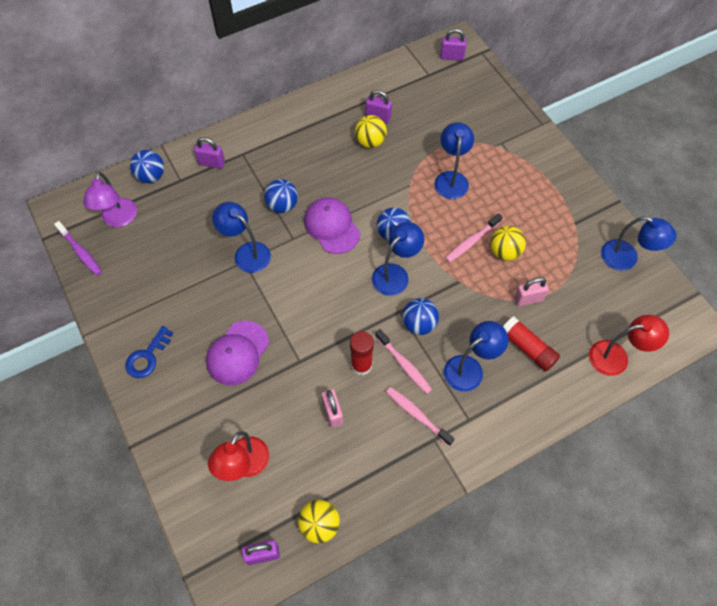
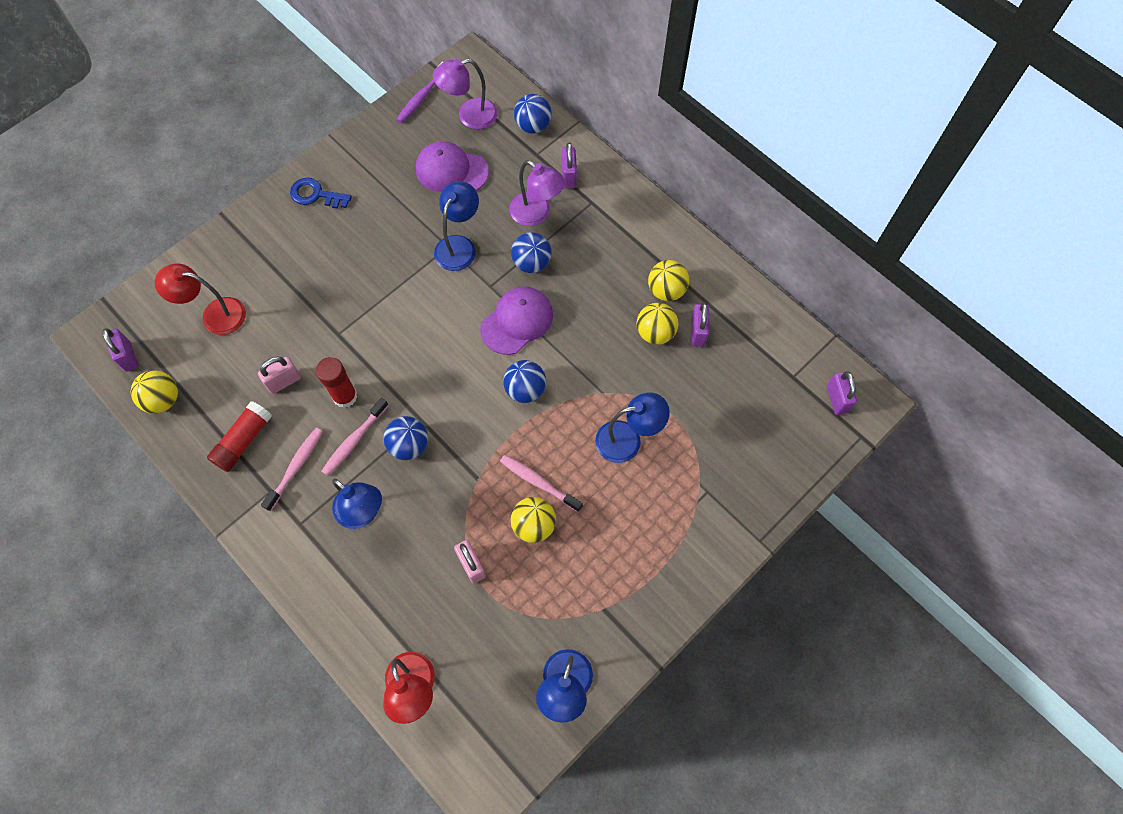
camera: 75 degrees right, 5 degrees up
(237, 353) = (335, 273): purple cap -> purple cap (451, 170)
(238, 192) = (536, 214): none -> purple lamp
(337, 126) = (666, 290): none -> yellow ball
(395, 274) = (470, 405): blue lamp -> none
(527, 348) = (403, 575): red glue stick -> red glue stick (243, 441)

